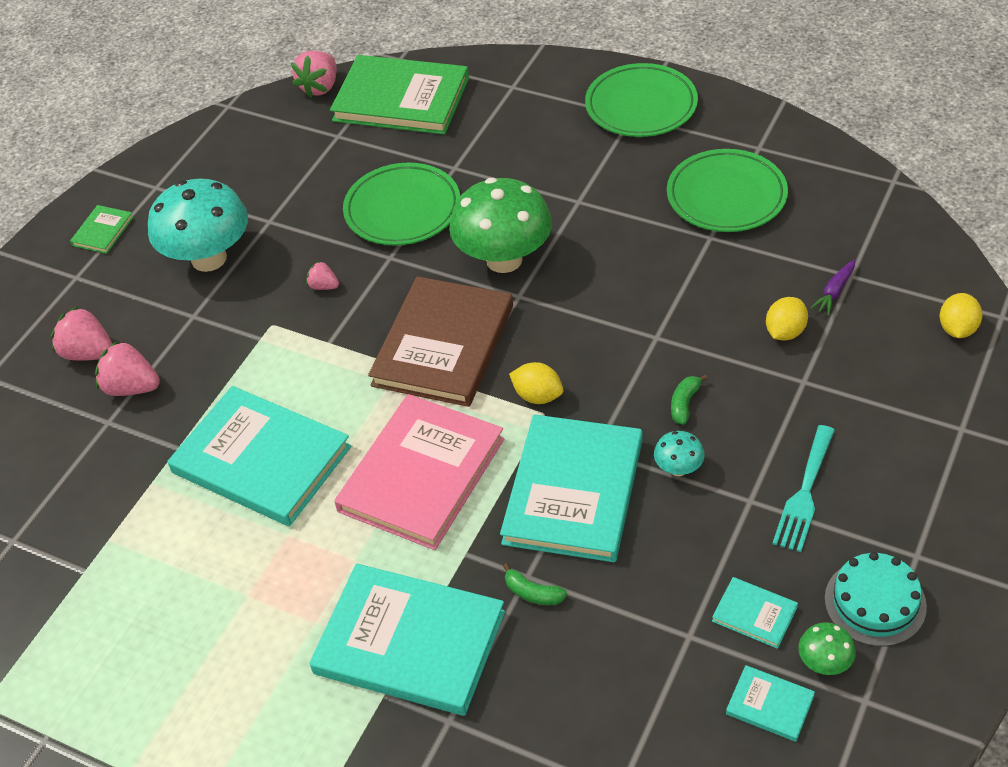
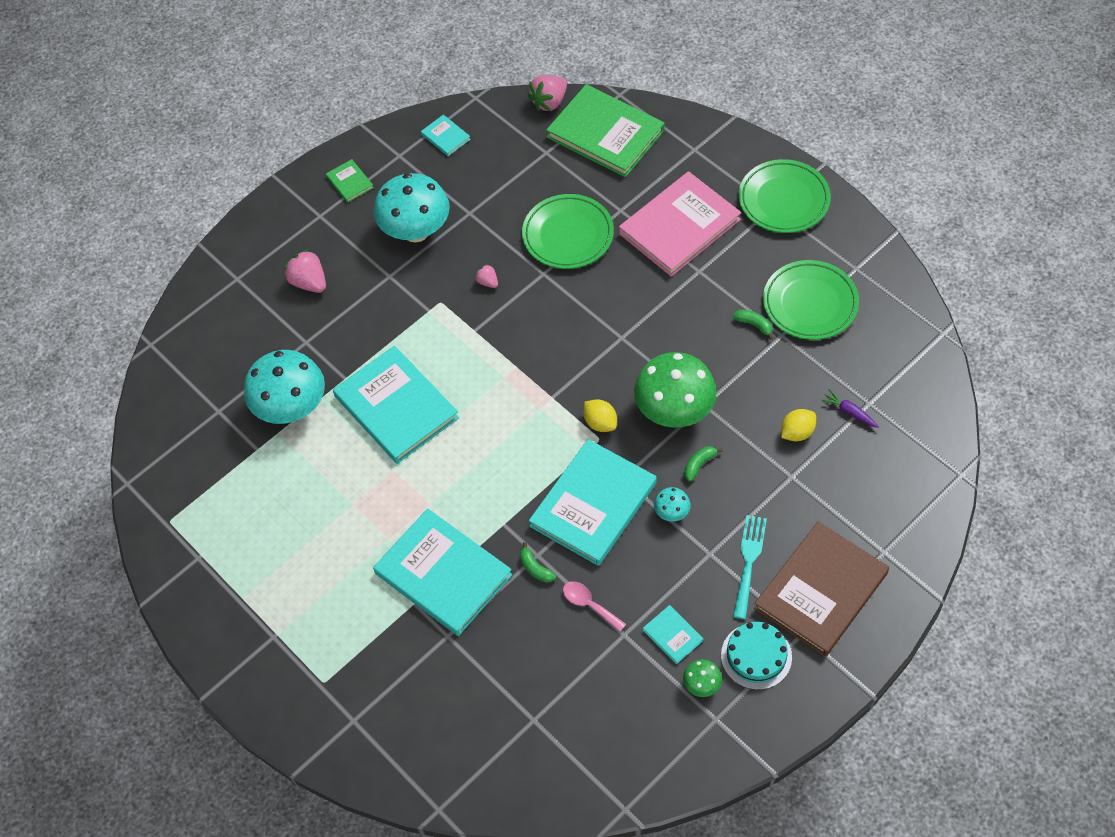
camera: 20 degrees right, 10 degrees up
(102, 231) = (350, 182): green book -> green book turned 75 degrees counterclockwise
(117, 505) = (292, 408): none -> turquoise mushroom
(131, 387) = (329, 320): pink strawberry -> none
(421, 475) = (497, 456): pink book -> pink book (679, 227)
(443, 345) = (552, 360): brown book -> brown book (821, 591)
(504, 259) = (623, 303): green mushroom -> green mushroom (674, 411)
(625, 614) = (589, 604): none -> pink spoon
(673, 236) = (754, 325): none -> green banana
(770, 705) = (653, 699): turquoise book -> turquoise book (445, 137)
(804, 493) = (748, 561): turquoise fork -> turquoise fork turned 150 degrees clockwise
(834, 292) = (849, 412): purple carrot -> purple carrot turned 75 degrees clockwise
(957, 329) = (923, 473): yellow lemon -> none

